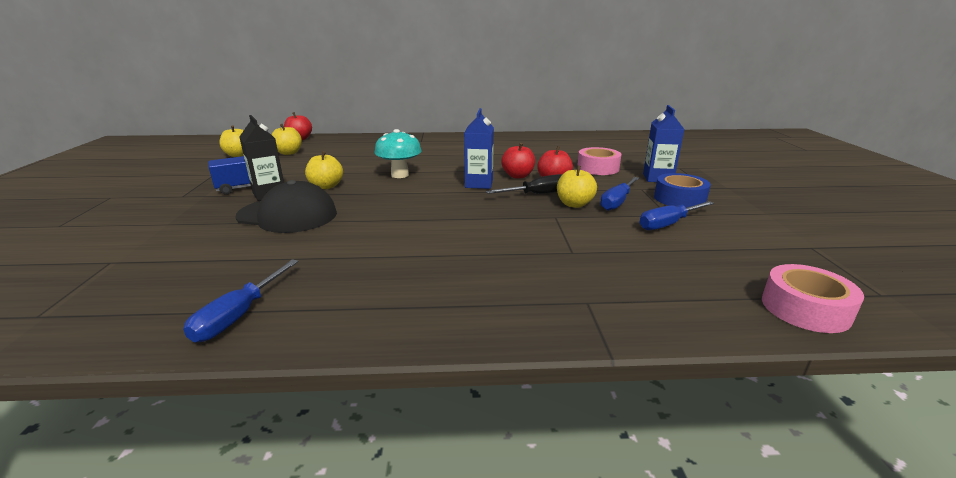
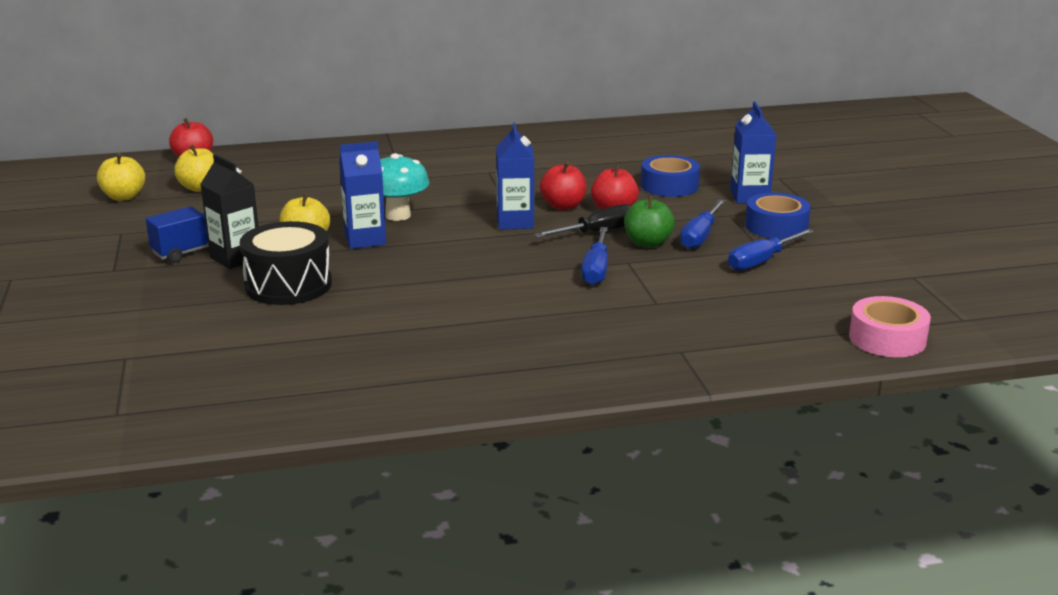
camera: 10 degrees left, 0 degrees up
(239, 315) = (334, 394): blue screwdriver -> blue screwdriver (596, 270)
(288, 215) = (288, 285): black cap -> black drum
(366, 188) = (365, 240): none -> blue carton
(574, 204) = (647, 243): yellow apple -> green apple
(598, 168) = (669, 186): pink tape -> blue tape

